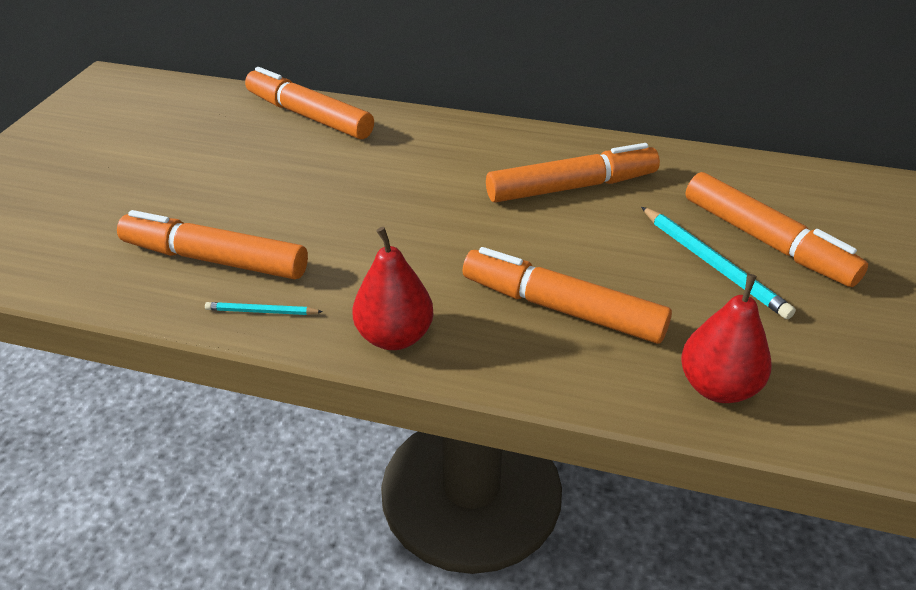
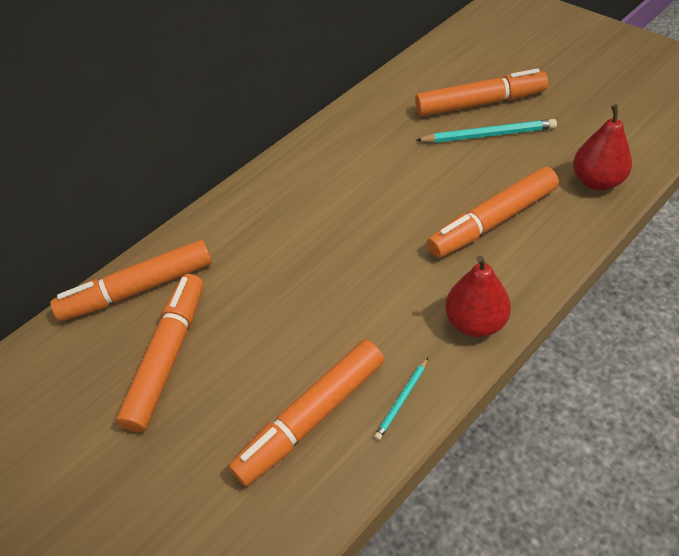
camera: 55 degrees left, 10 degrees up
(571, 187) = (364, 165): orange marker -> orange marker (168, 356)

